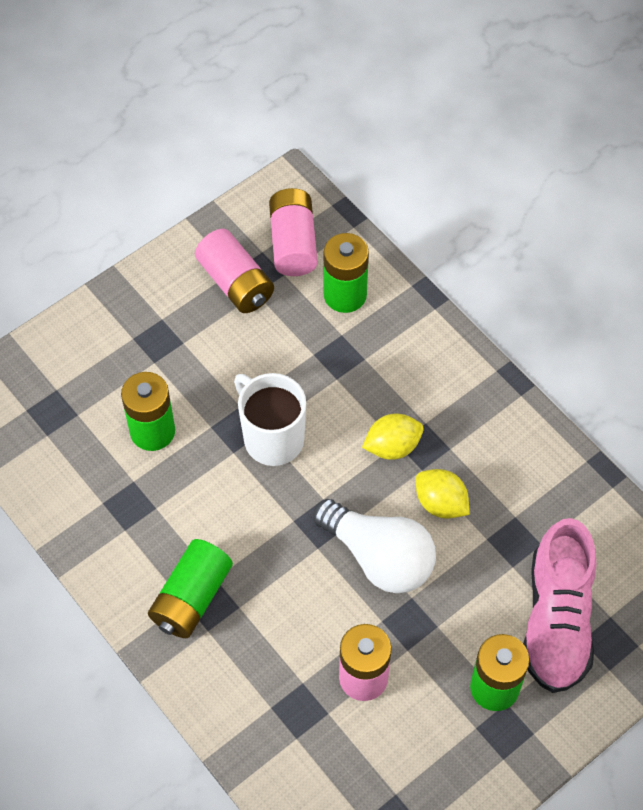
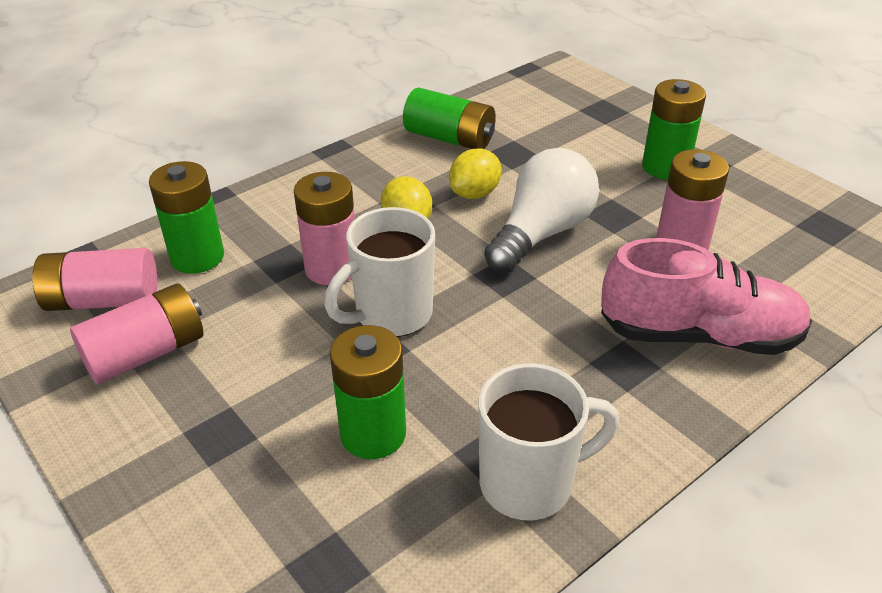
camera: 90 degrees left, 20 degrees down
(104, 527) = (529, 483): none -> white mug
(191, 598) = (620, 383): green battery -> green battery (449, 138)
(330, 392) = (332, 268): none -> pink battery
(556, 620) = (589, 134): pink shoe -> pink shoe (699, 335)

